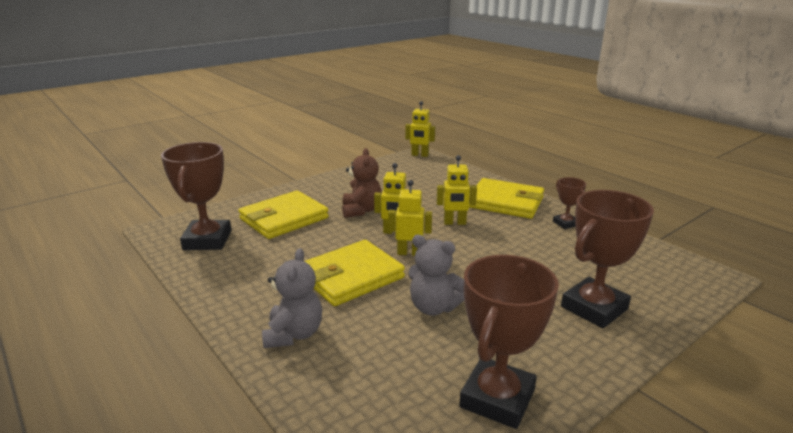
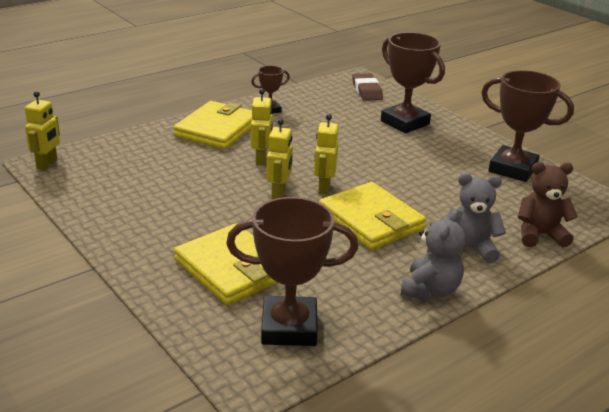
camera: 90 degrees left, 5 degrees up
(361, 210) = (219, 212): brown teddy bear -> brown teddy bear (540, 235)
(434, 307) = (415, 182): grey teddy bear -> grey teddy bear (430, 290)
(675, 282) = (366, 90): none -> brown eraser

